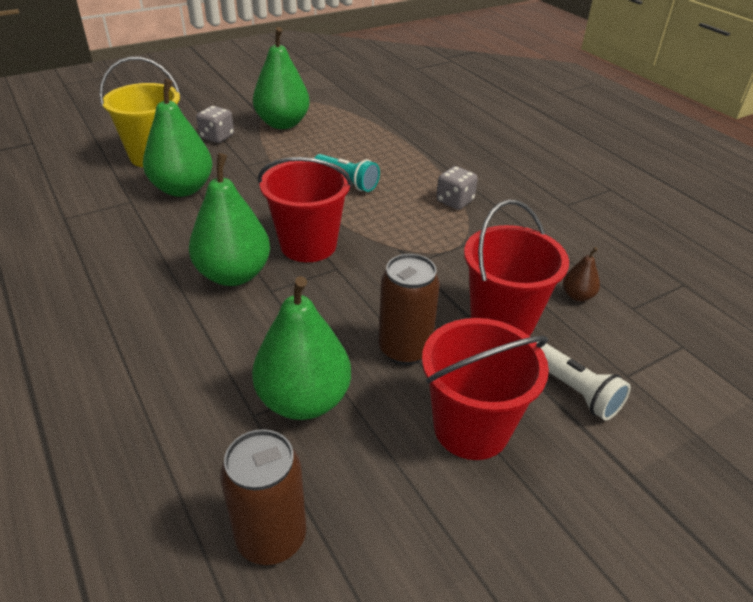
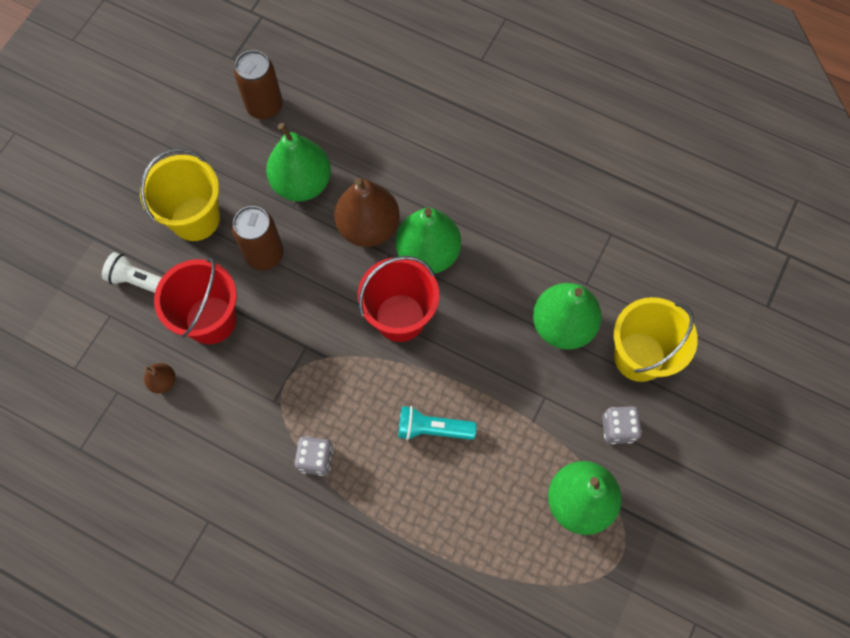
camera: 150 degrees right, 30 degrees up
(269, 321) = (368, 227): none -> brown pear
(471, 428) = (195, 218): red bucket -> yellow bucket

